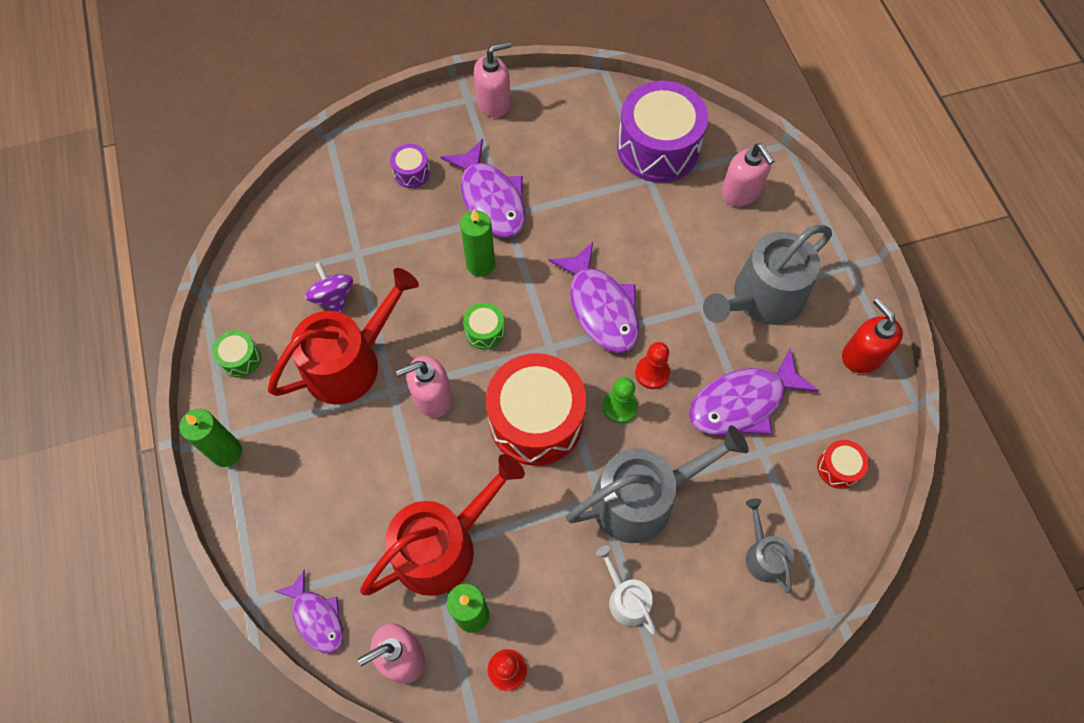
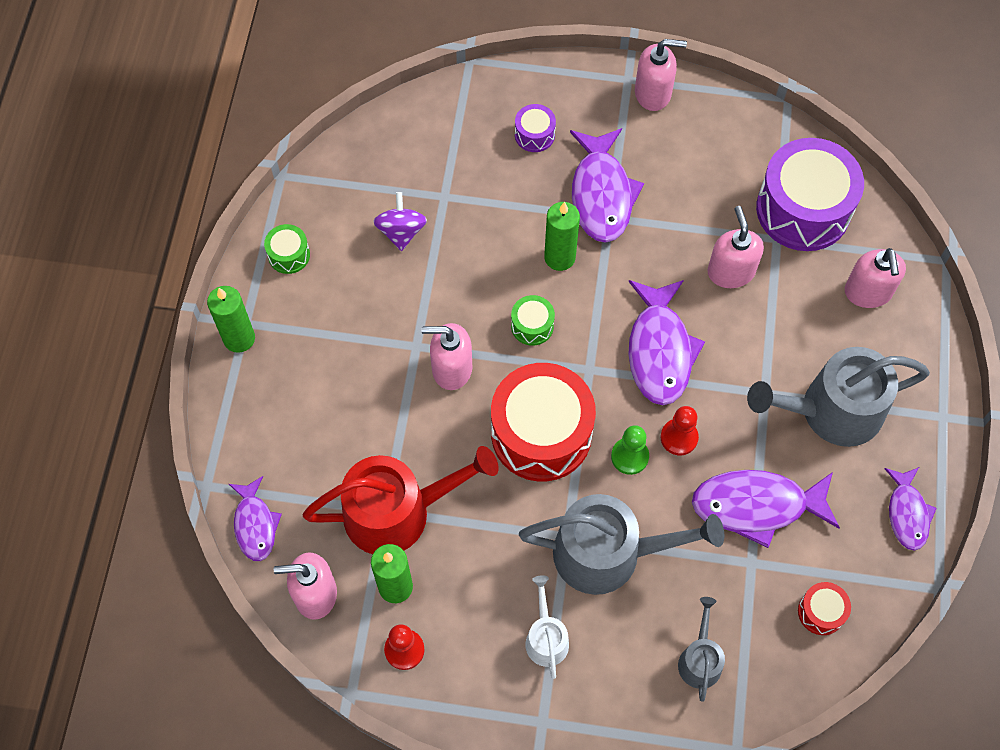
camera: 25 degrees right, 0 degrees up
(350, 362) = (388, 301): red watering can -> none
(626, 219) = (730, 271): none -> pink soap dispenser
(862, 355) = (907, 513): red soap dispenser -> purple fish

